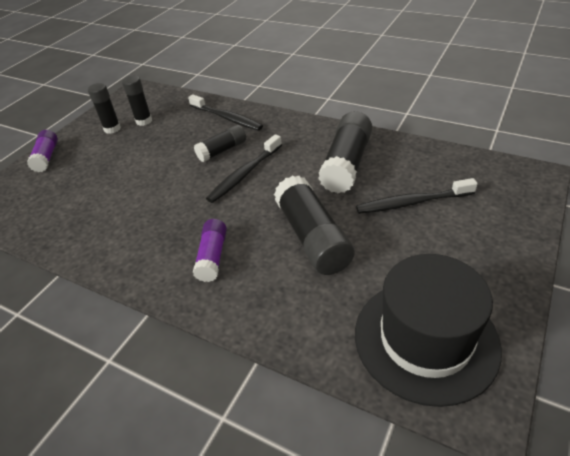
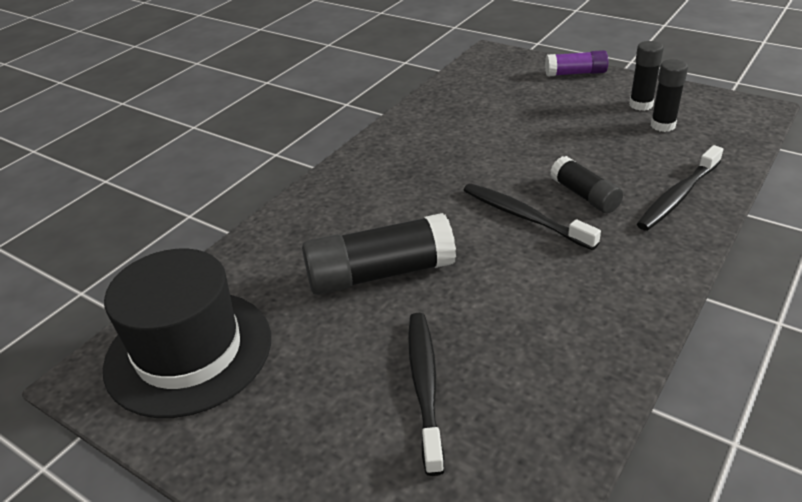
camera: 95 degrees right, 5 degrees down
(212, 257) = (373, 198): purple glue stick -> none
(346, 164) = (538, 321): black glue stick -> none

